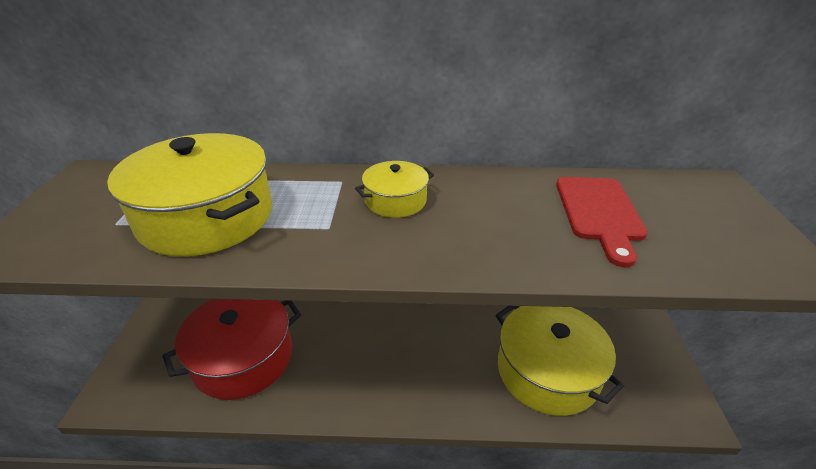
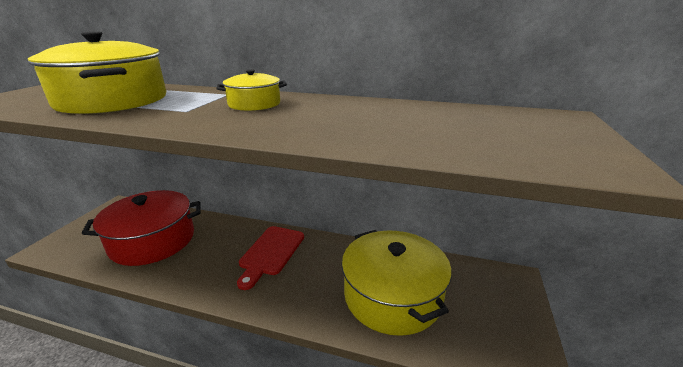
camera: 15 degrees right, 10 degrees down
(599, 212) = (421, 121): red cutting board -> red cutting board (270, 252)

